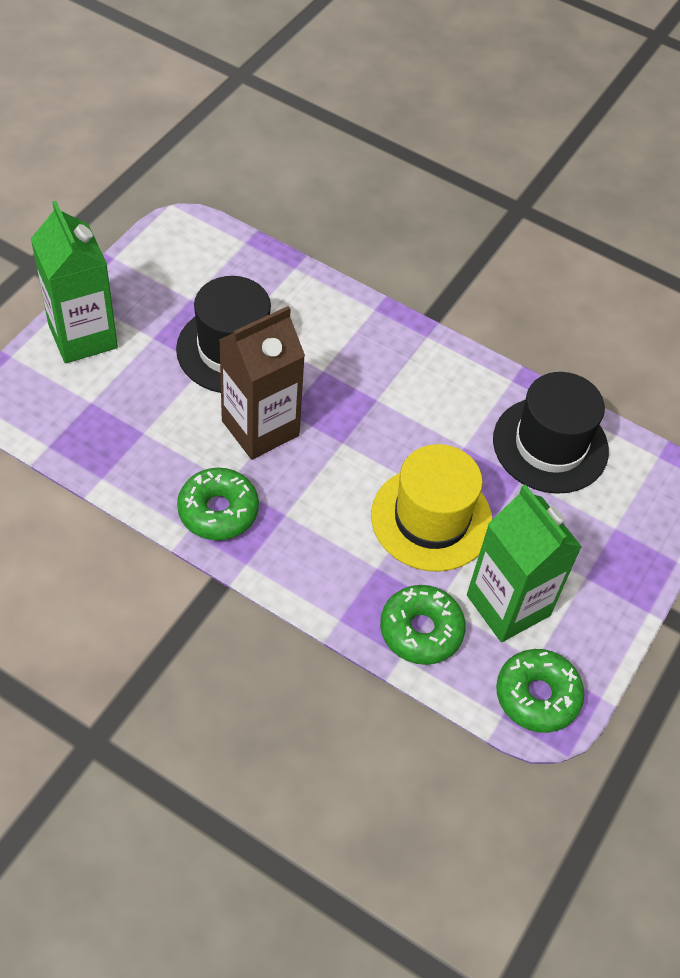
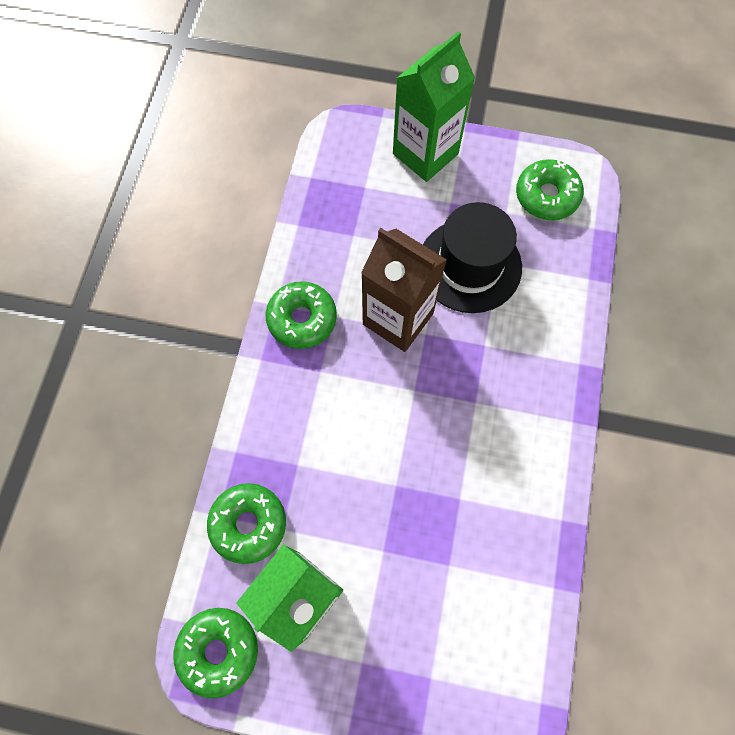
camera: 75 degrees right, 15 degrees up
(190, 262) = (546, 196): none -> green donut
(431, 518) = (366, 495): yellow hat -> none
(550, 445) = (500, 582): black hat -> none

